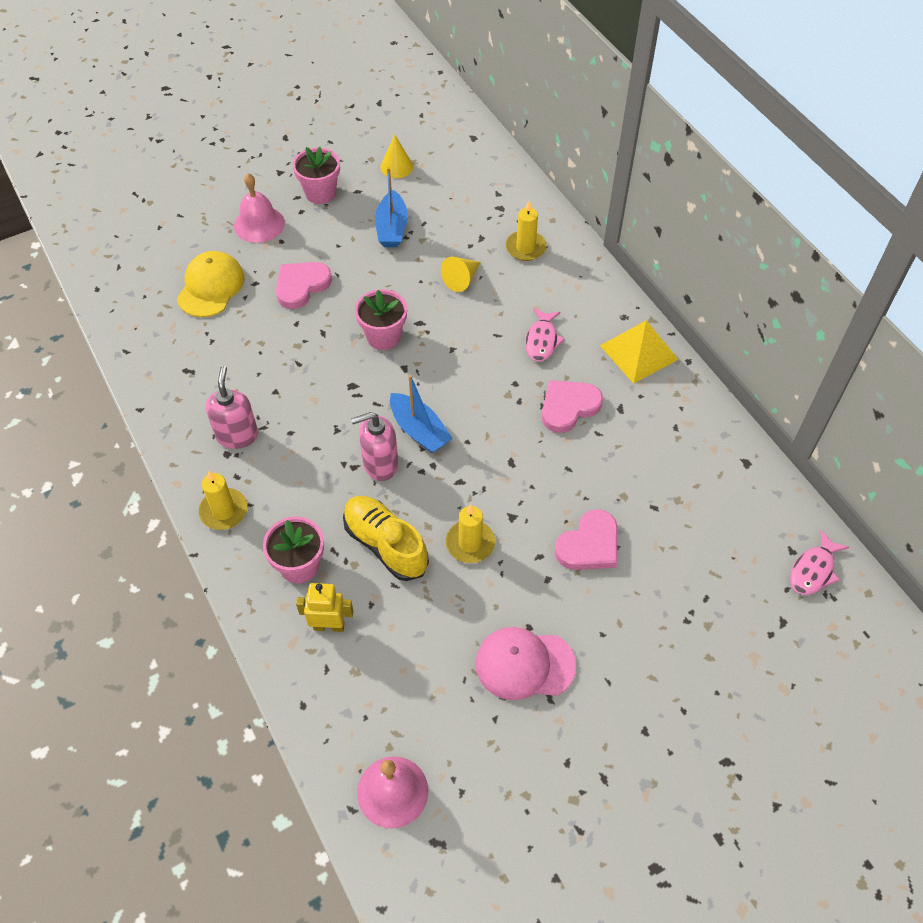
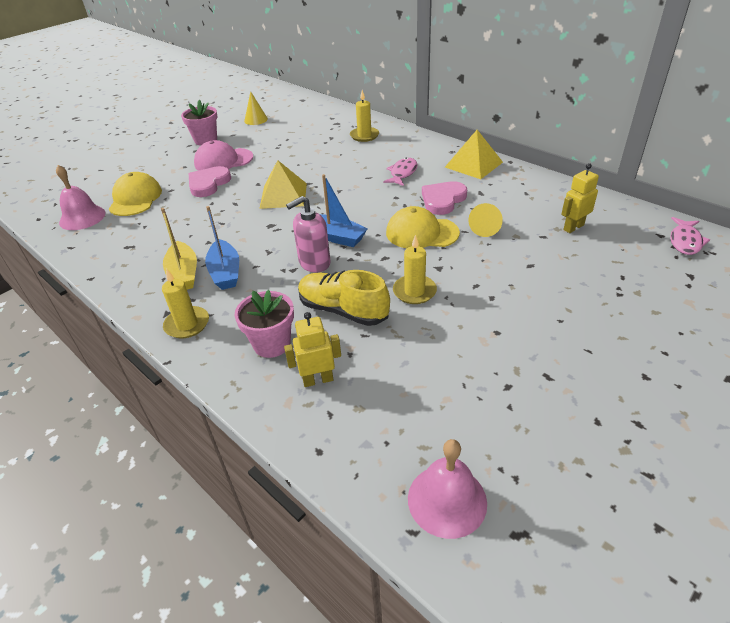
camera: 15 degrees left, 15 degrees down
(237, 435) = (184, 274): pink soap dispenser -> yellow boat
(259, 224) = (164, 162): pink bell -> pink bell (82, 217)
(383, 337) = (283, 195): pink flower pot -> yellow pyramid
(392, 228) = (265, 145): blue boat -> blue boat (225, 272)
(461, 279) = (327, 157): yellow cone -> yellow cone (485, 228)
(518, 455) = (421, 233): none -> yellow cap
(524, 664) = (510, 358): pink cap -> pink cap (223, 161)
(542, 341) = (402, 173): pink fish -> pink fish turned 150 degrees counterclockwise
(589, 545) = (510, 269): pink heart -> none
(697, 504) = (573, 227): none -> yellow robot

